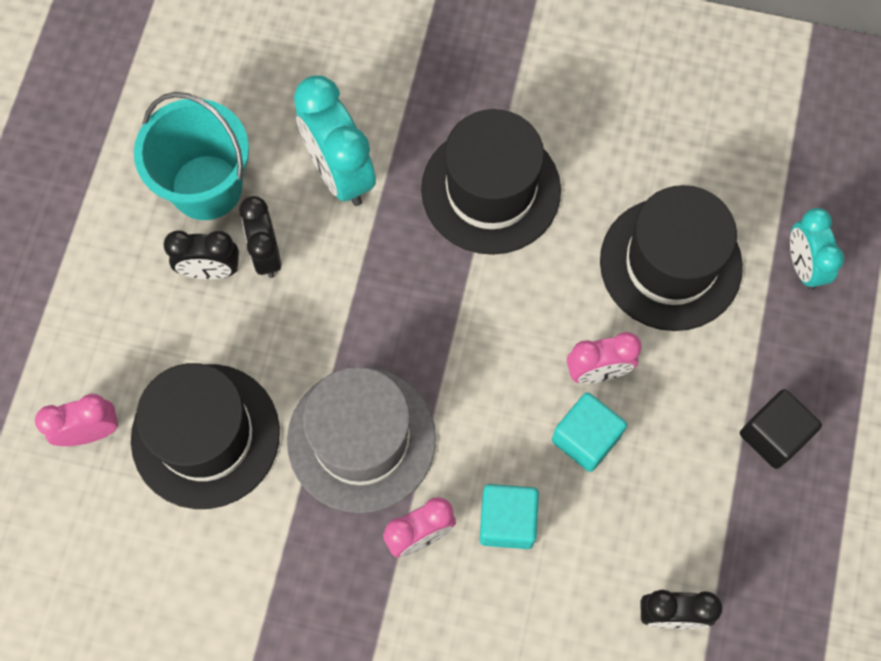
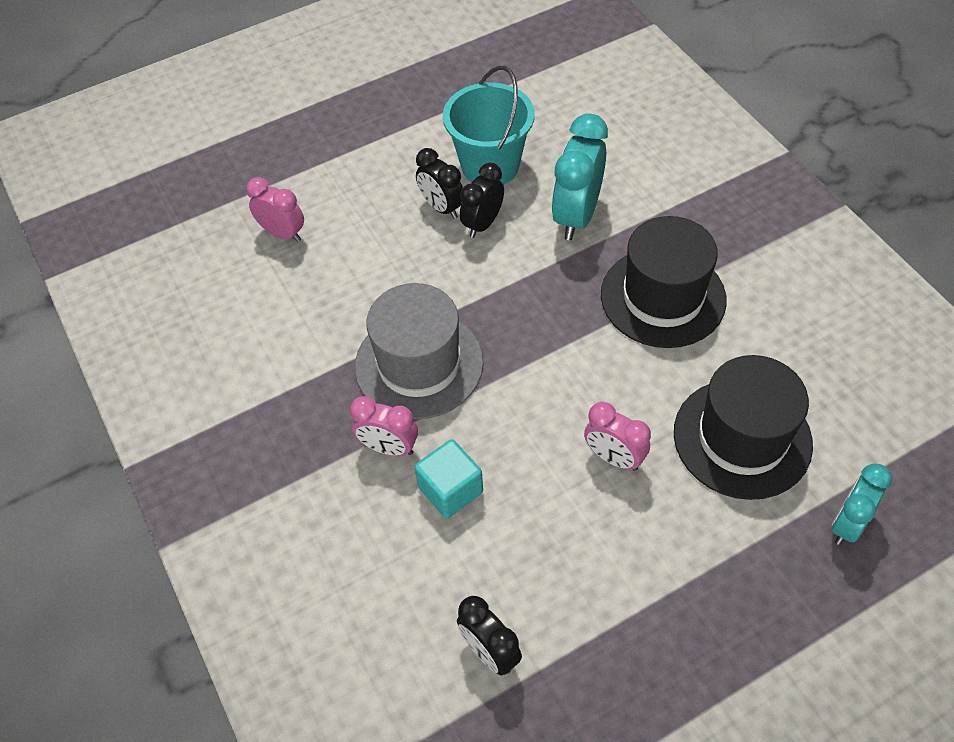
camera: 50 degrees right, 15 degrees down
(205, 436) = (337, 286): black hat -> none
(585, 438) = (559, 489): turquoise cube -> none
(773, 435) = (698, 611): black cube -> none

